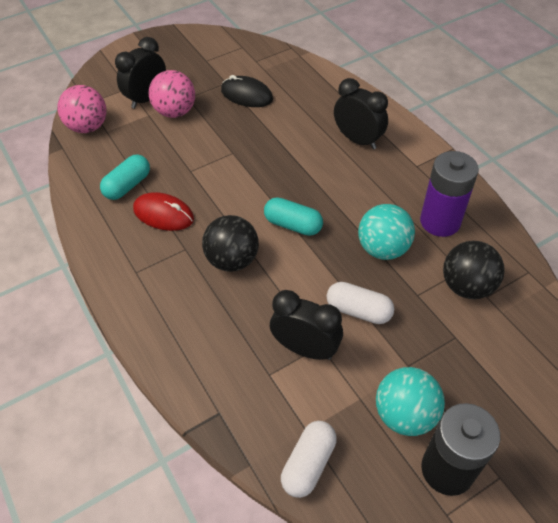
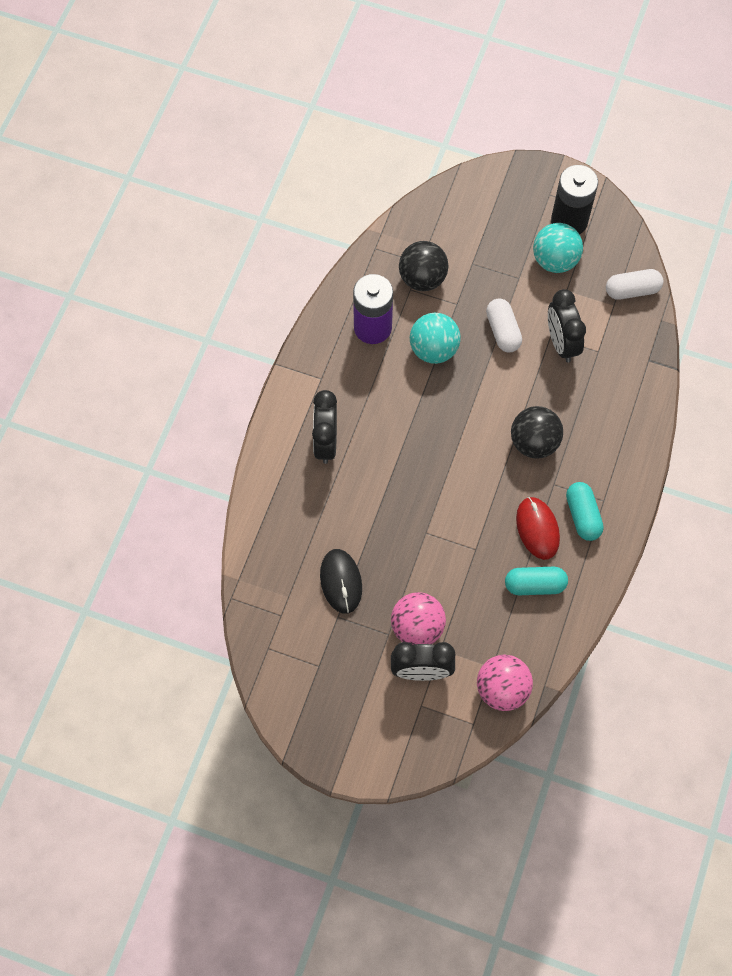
camera: 130 degrees left, 15 degrees up
(293, 225) = (464, 425): turquoise capsule -> turquoise capsule (583, 516)

